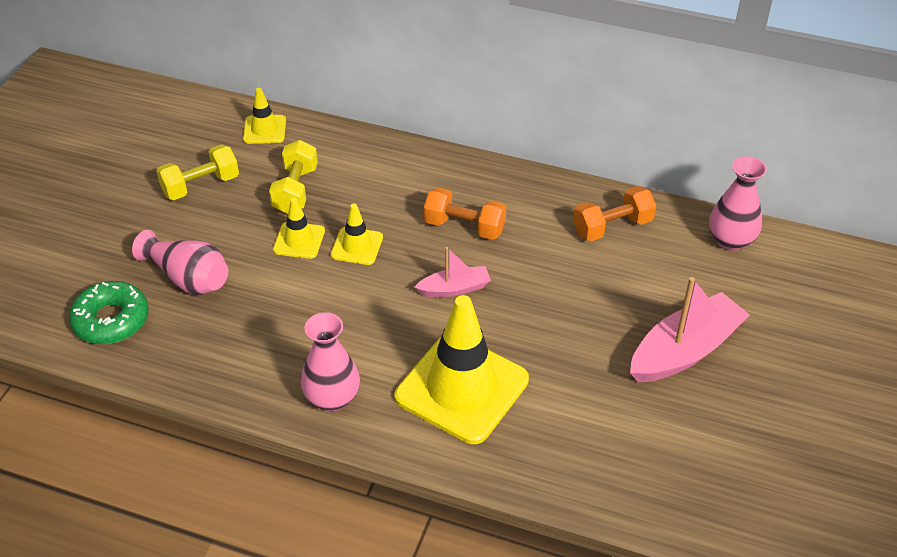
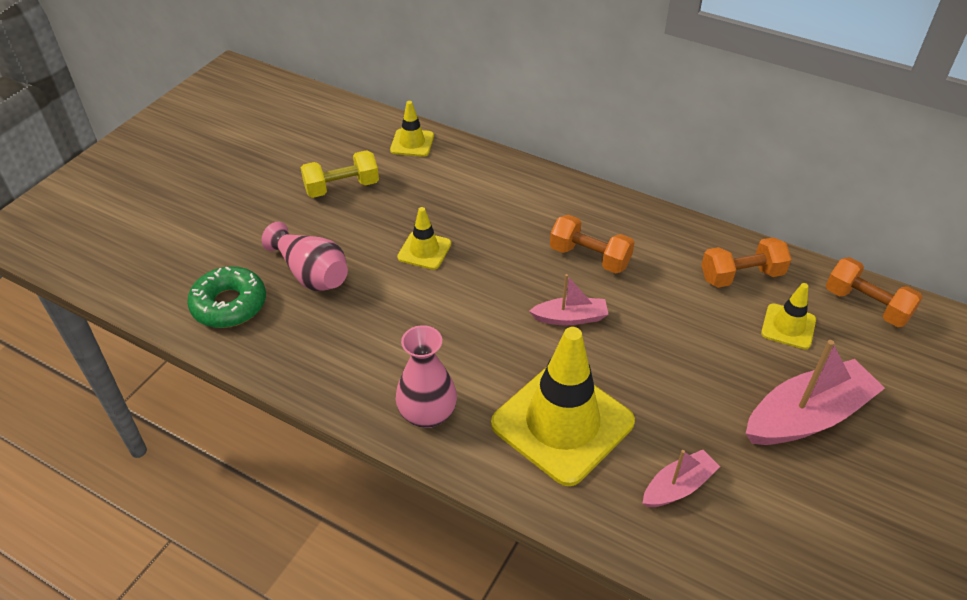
camera: 10 degrees right, 0 degrees up
(295, 190) = (430, 202): yellow dumbbell -> none
(357, 246) = (479, 263): yellow traffic cone -> yellow traffic cone (788, 326)
(575, 430) = (678, 486): none -> pink boat
(730, 240) = (866, 305): pink vase -> orange dumbbell

